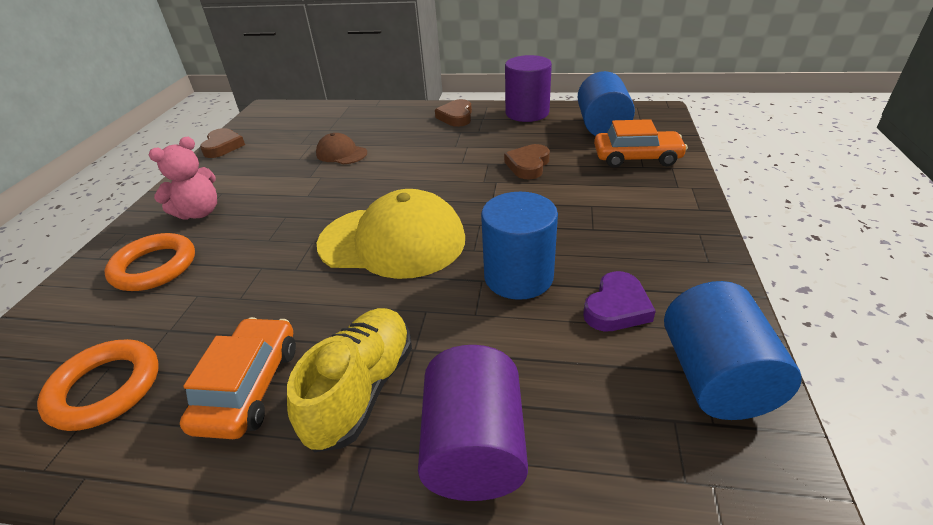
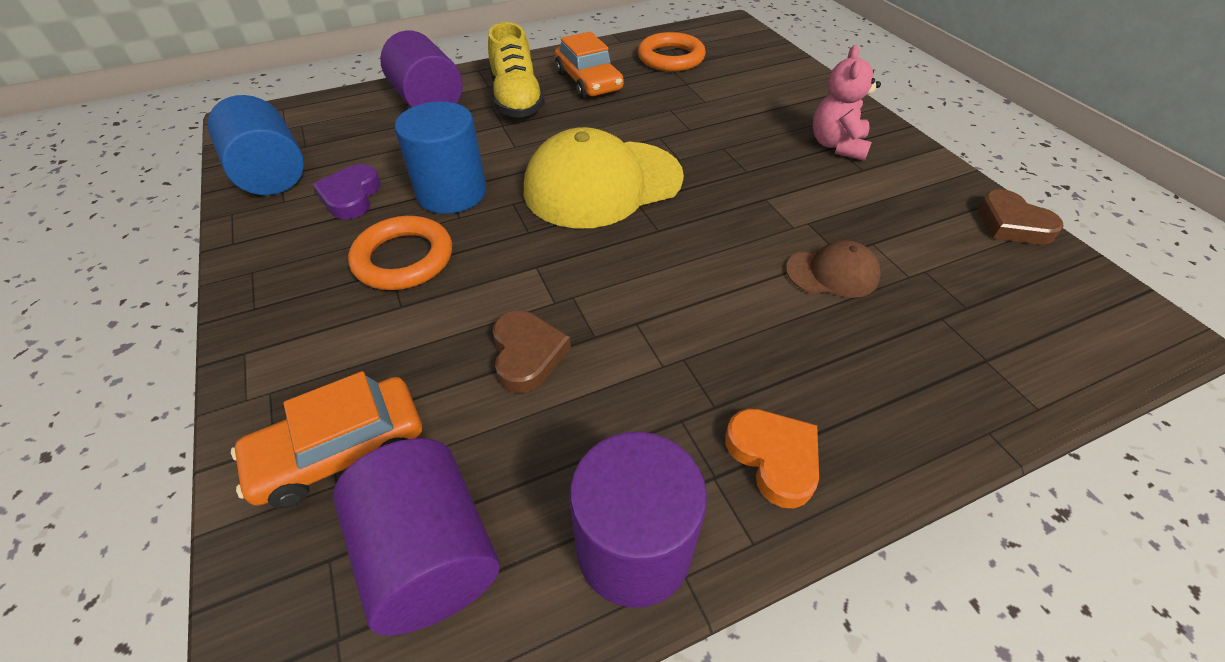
camera: 145 degrees right, 10 degrees up
(154, 267) = (775, 103): orange ring -> orange ring (403, 259)
(456, 117) = (774, 457): brown heart -> orange heart
(602, 126) = (430, 554): blue cylinder -> purple cylinder

